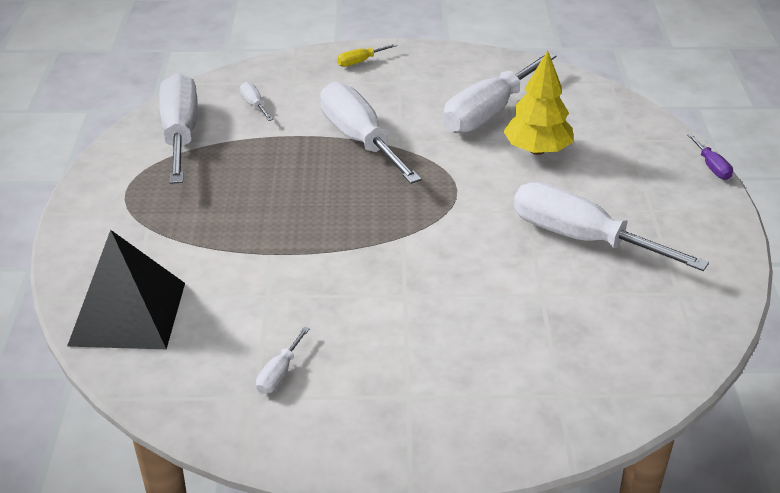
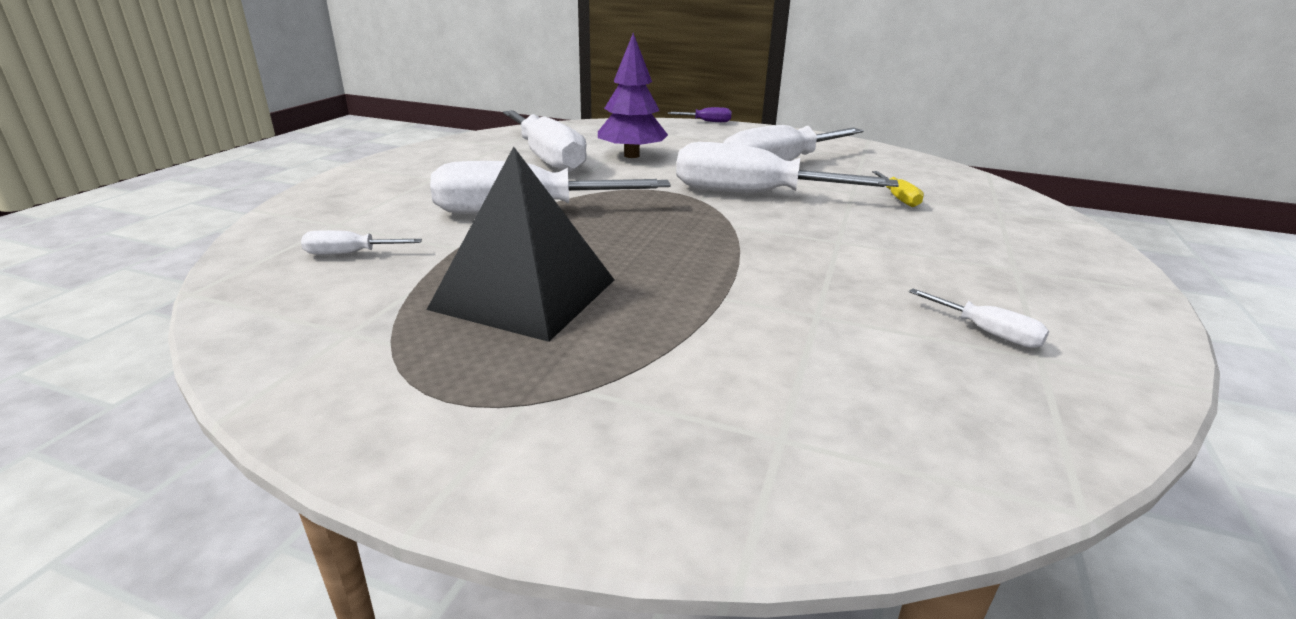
camera: 70 degrees left, 10 degrees down
(128, 313) = (833, 448): black pyramid -> black pyramid (525, 294)
(180, 134) = (337, 319): white screwdriver -> white screwdriver (753, 194)
(360, 61) = (357, 186): yellow screwdriver -> yellow screwdriver (898, 198)
(537, 150) = (631, 155): yellow tree -> purple tree

